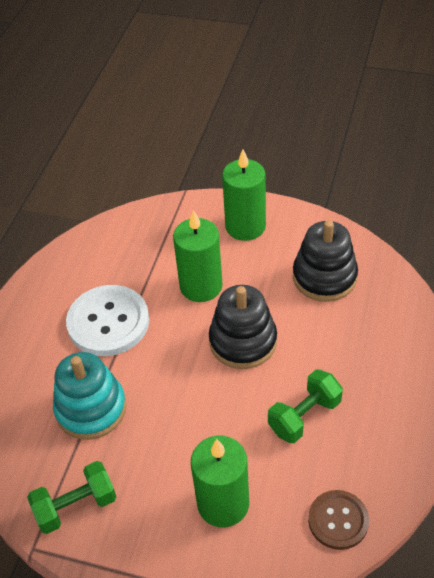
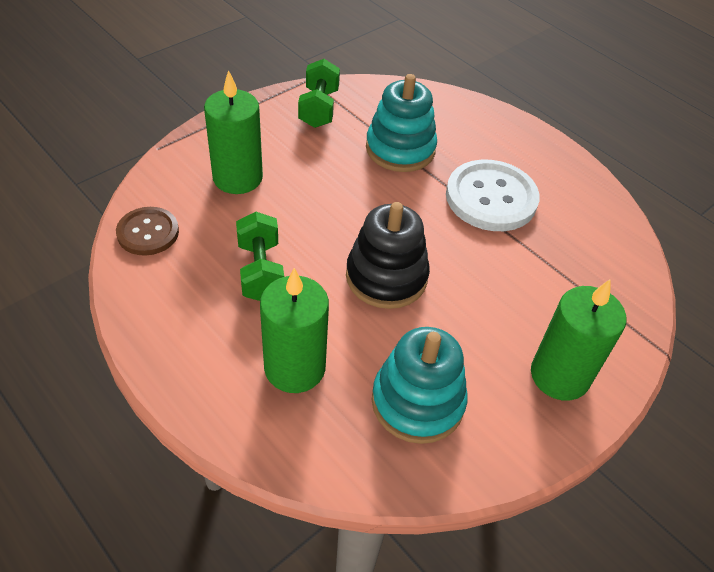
camera: 115 degrees right, 0 degrees up
(201, 286) = (488, 284): green candle -> green candle (295, 368)
(324, 277) = (417, 402): black stacking toy -> turquoise stacking toy

